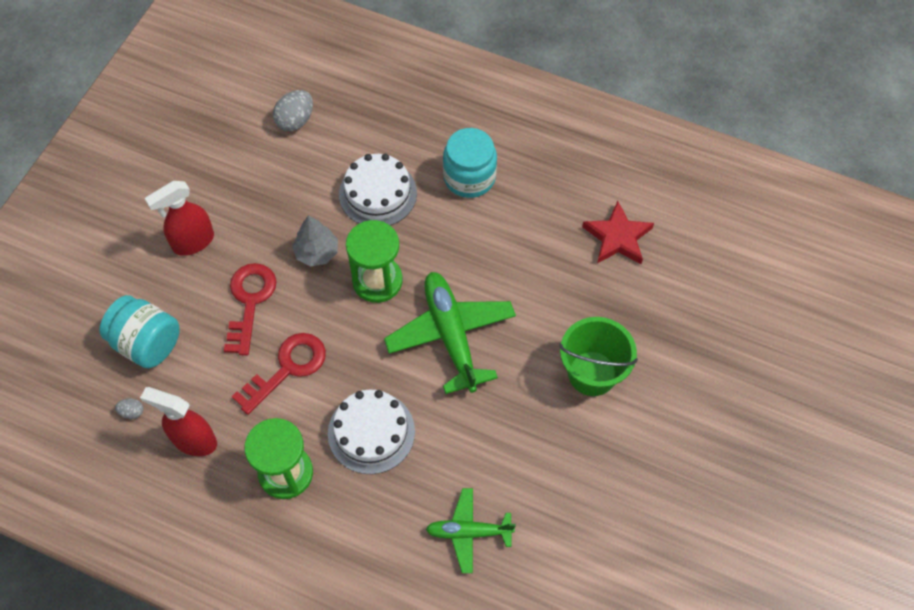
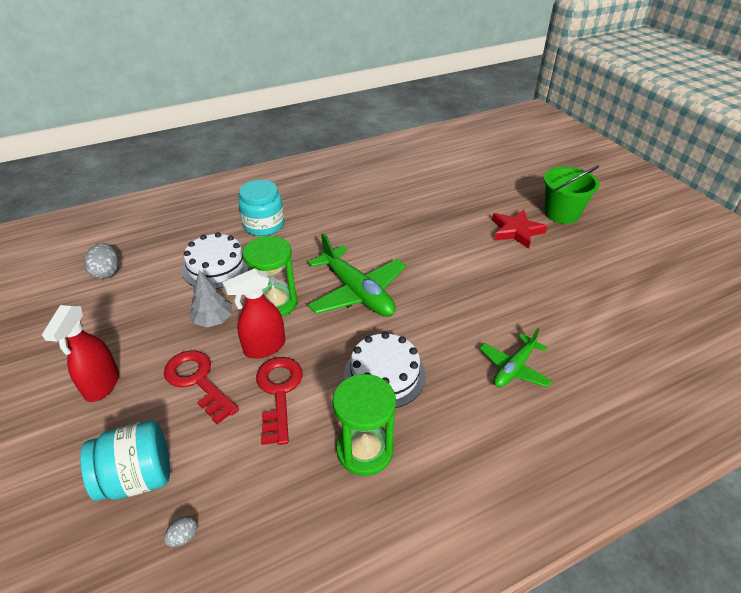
camera: 50 degrees left, 20 degrees down
(194, 440) = (266, 501): red spray bottle -> red spray bottle (264, 347)
(450, 335) = (357, 292): green plane -> green plane turned 150 degrees counterclockwise
(592, 373) = (452, 250): green bucket -> green bucket (561, 213)
(617, 237) = (377, 196): red star -> red star (516, 231)

